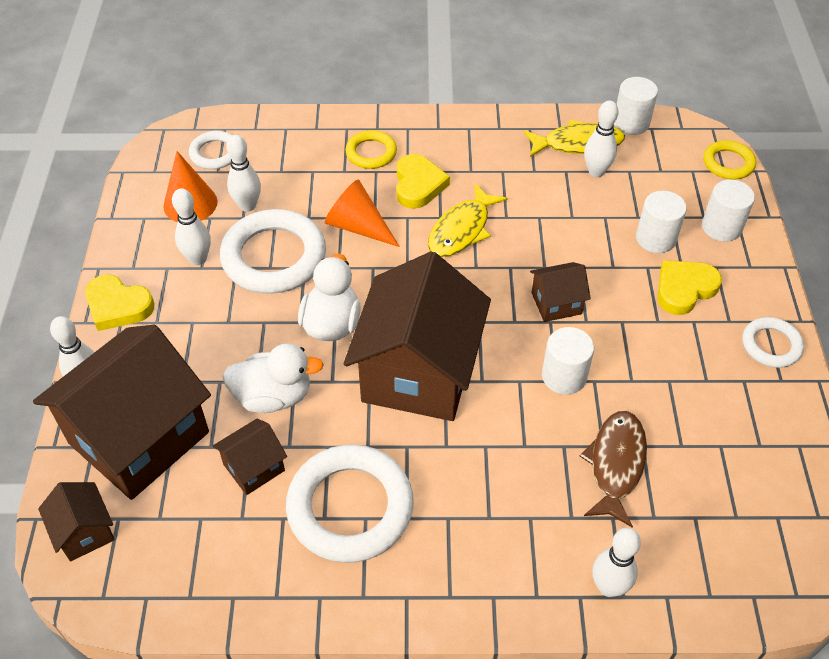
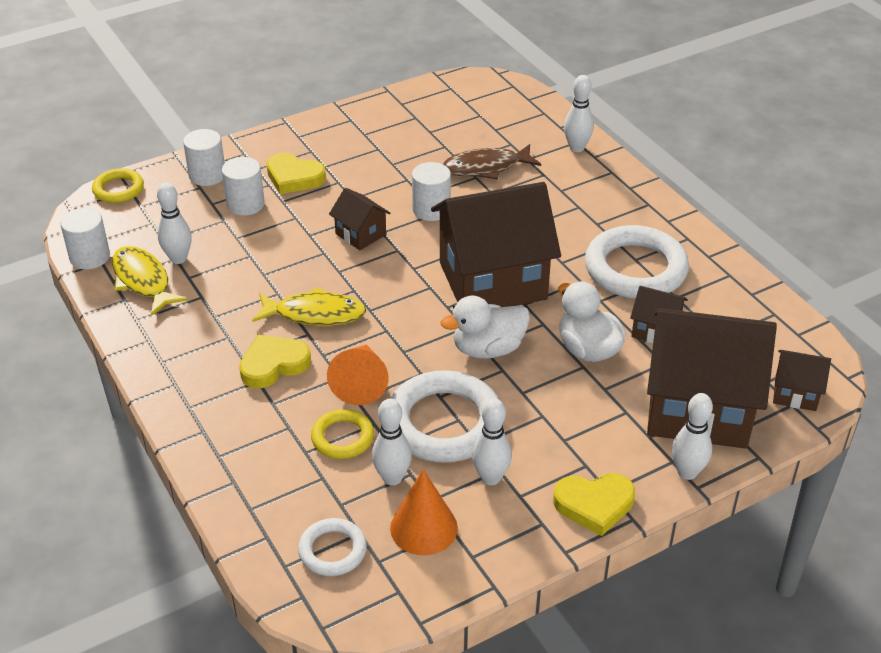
camera: 120 degrees left, 10 degrees down
(84, 532) = (795, 393): brown house -> brown house turned 75 degrees clockwise
(118, 306) = (594, 505): yellow heart -> yellow heart turned 90 degrees clockwise
(371, 153) = (247, 418): yellow ring -> yellow ring (342, 437)
(771, 345) = (321, 129): white ring -> none

